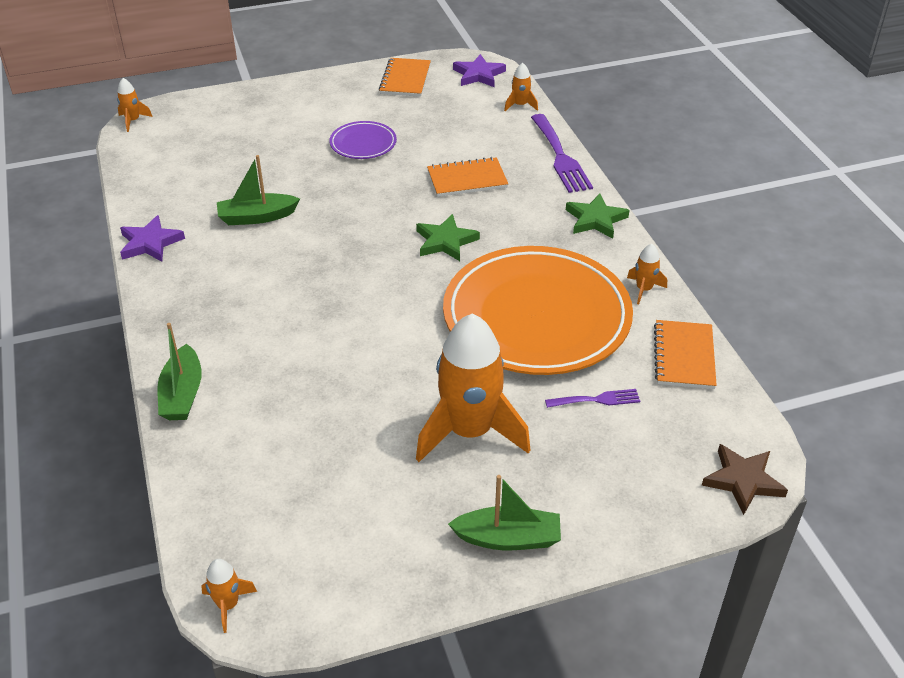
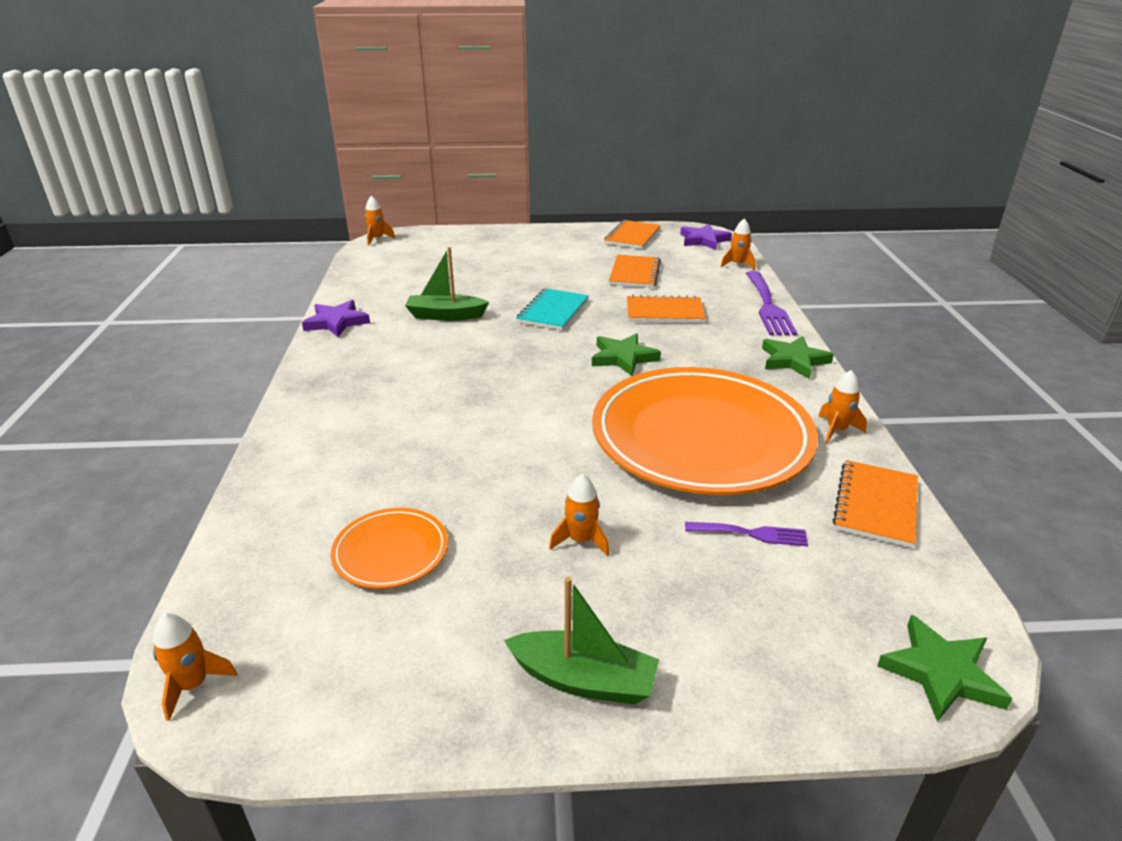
camera: 15 degrees right, 10 degrees down
(182, 394) = (286, 448): green boat -> none
(324, 472) = (391, 552): none -> orange plate
(360, 195) = (553, 311): none -> turquoise notebook
(363, 144) = (573, 275): purple plate -> none
(423, 132) = (634, 273): none -> orange notebook
(469, 431) = (581, 540): orange rocket -> orange rocket, size x0.42
(743, 481) = (941, 672): brown star -> green star

